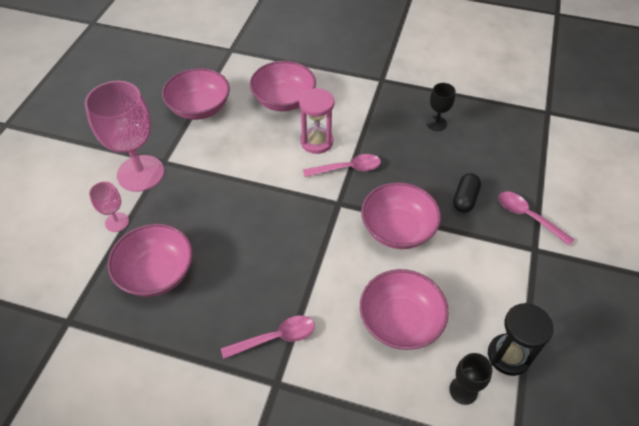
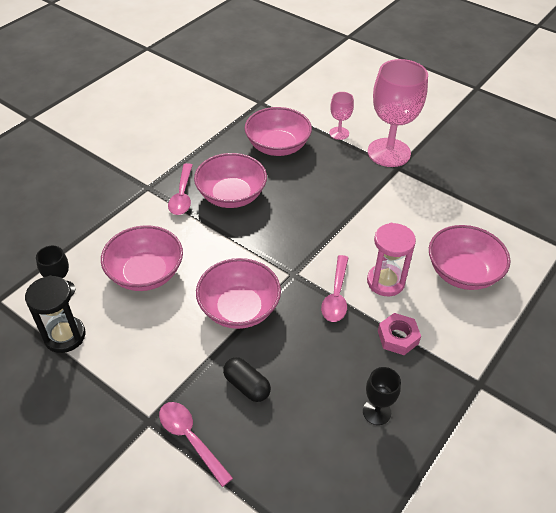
camera: 110 degrees right, 5 degrees down
(199, 108) = (467, 204): pink bowl -> pink bowl (231, 195)
(368, 124) = (398, 337): none -> pink nut
(528, 217) = (191, 439): pink spoon -> pink spoon turned 105 degrees counterclockwise

